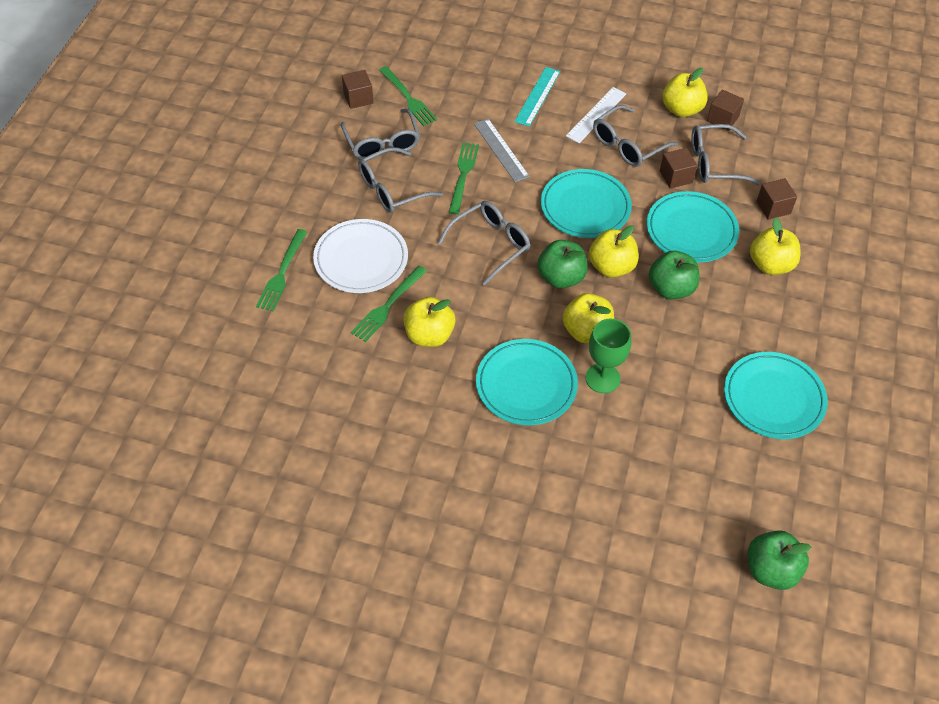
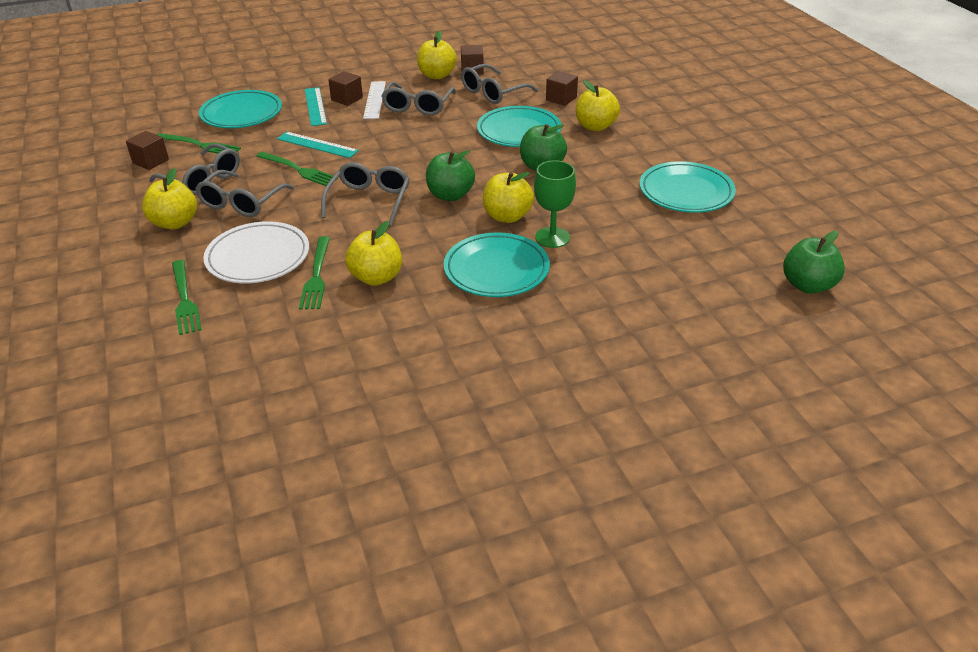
camera: 35 degrees left, 15 degrees down
(463, 174) = (299, 170): green fork -> green fork turned 150 degrees clockwise
(501, 150) = (317, 145): grey ruler -> turquoise ruler
(585, 207) = (423, 150): turquoise plate -> turquoise plate (242, 114)
(611, 267) = (483, 173): yellow apple -> yellow apple (175, 223)
(676, 177) = (474, 109): brown cube -> brown cube (347, 99)

